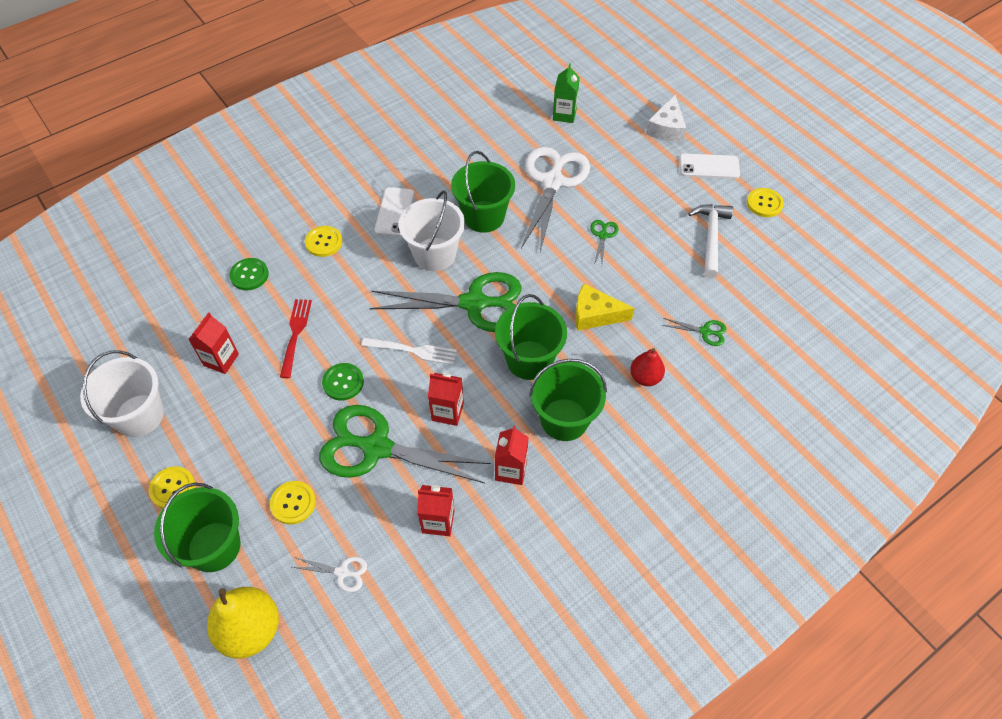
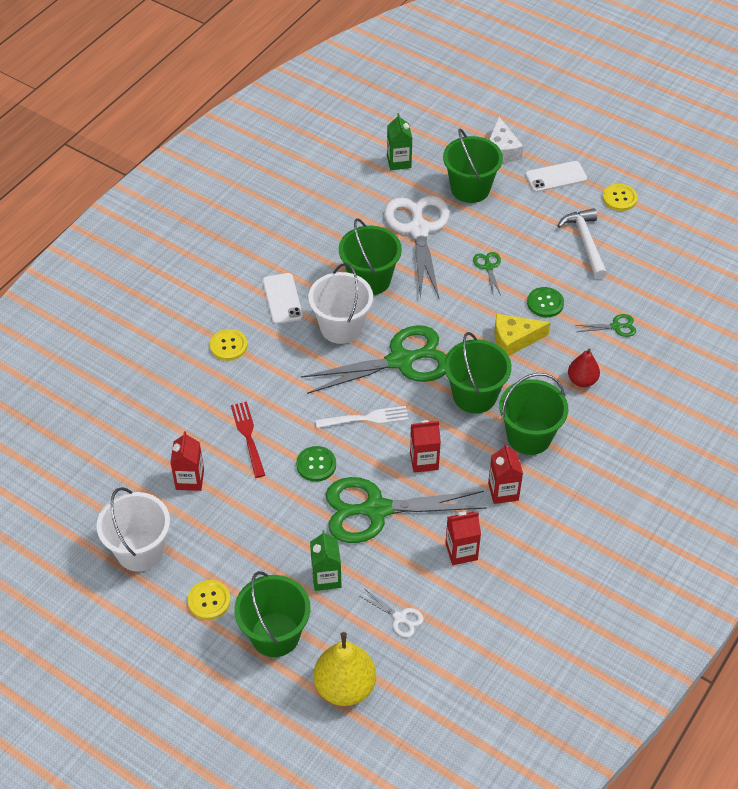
camera: 20 degrees left, 5 degrees down
(249, 275) = (172, 396): green button -> green button (545, 303)
(293, 503) = (326, 578): yellow button -> green carton
(342, 572) = (399, 617): white scissors -> white scissors turned 45 degrees clockwise
(620, 156) = (470, 189): none -> green bucket

